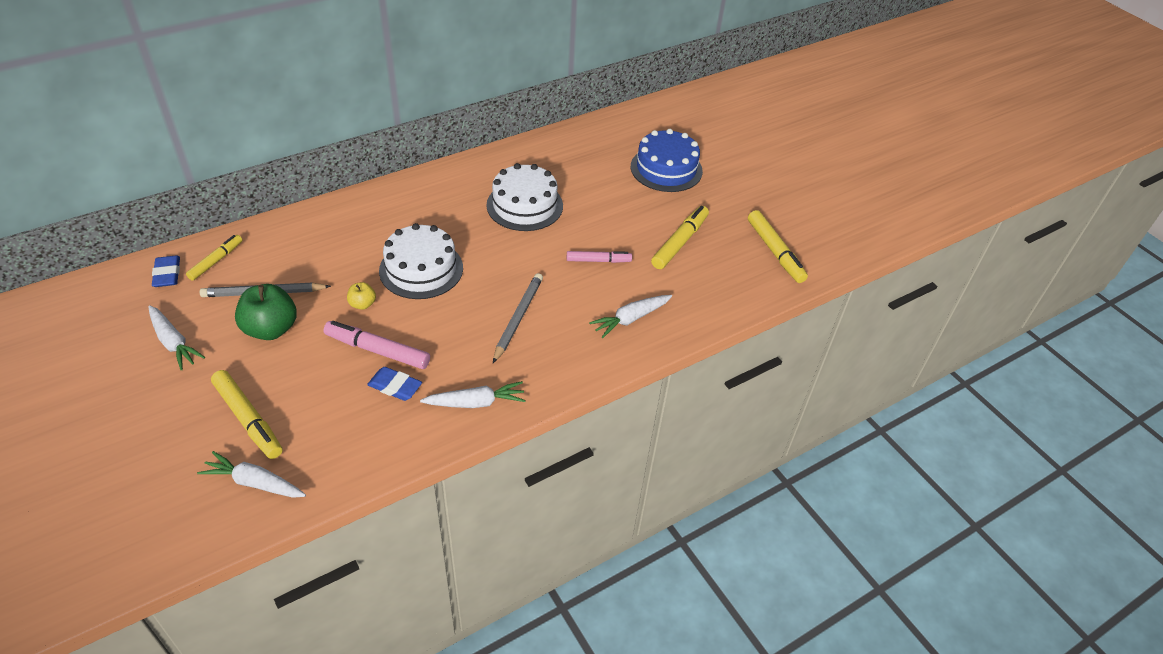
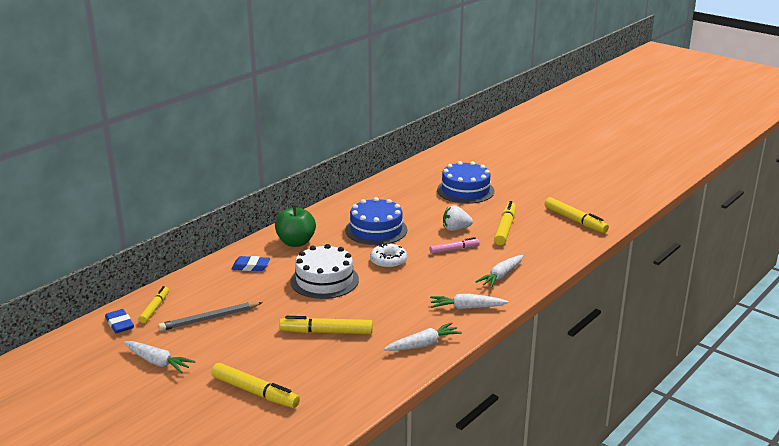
camera: 15 degrees left, 20 degrees down
(254, 482) = (288, 426): white carrot -> white carrot (466, 308)
(271, 329) = (232, 338): green apple -> green apple (296, 242)
(362, 304) = (294, 309): yellow apple -> none
(377, 350) = (326, 332): pink marker -> yellow marker
(395, 386) = (355, 349): blue eraser -> blue eraser (251, 266)
(511, 258) = (388, 261): none -> white donut
(518, 318) = (419, 292): grey pencil -> none
(524, 205) = (376, 230): white cake -> blue cake
(619, 228) = (455, 229): none -> white strawberry

